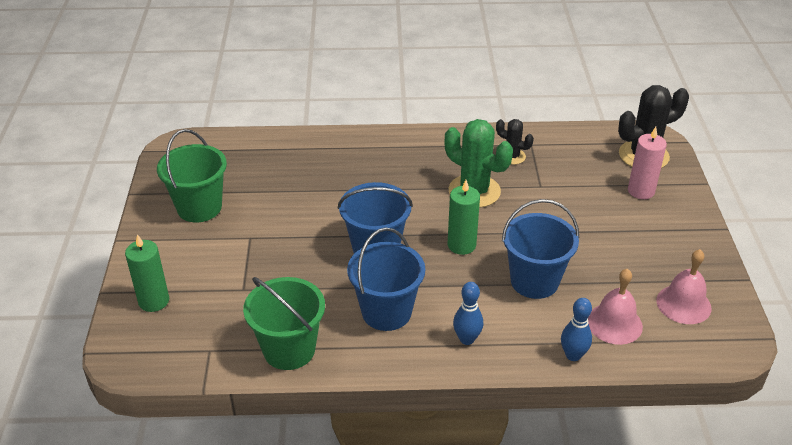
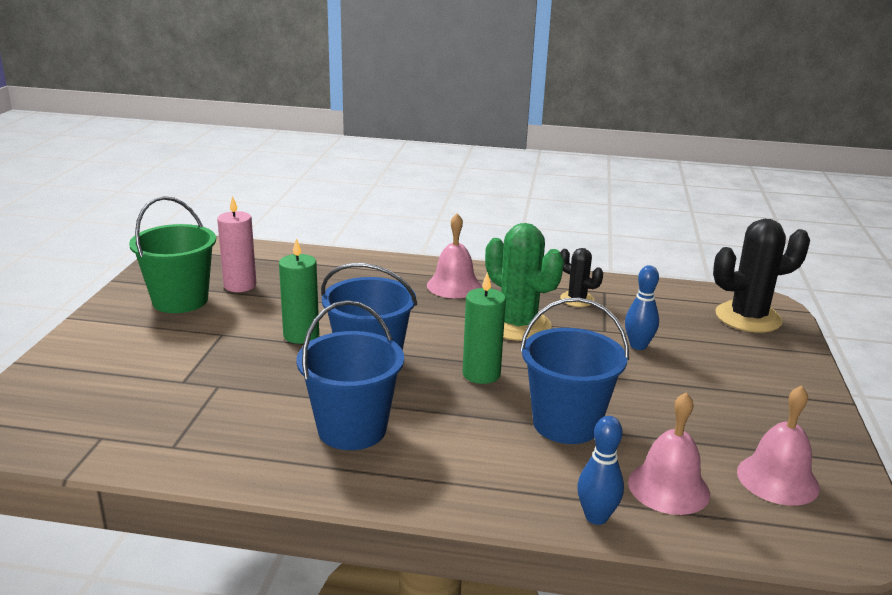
camera: 10 degrees right, 15 degrees down
(154, 301) = (68, 378): green candle -> green candle (301, 335)
(289, 349) = (203, 451): green bucket -> none
(412, 156) = (454, 285): none -> pink bell
(467, 339) = (448, 475): blue bowling pin -> blue bowling pin (638, 346)
(641, 191) = (737, 350): pink candle -> pink candle (240, 285)

